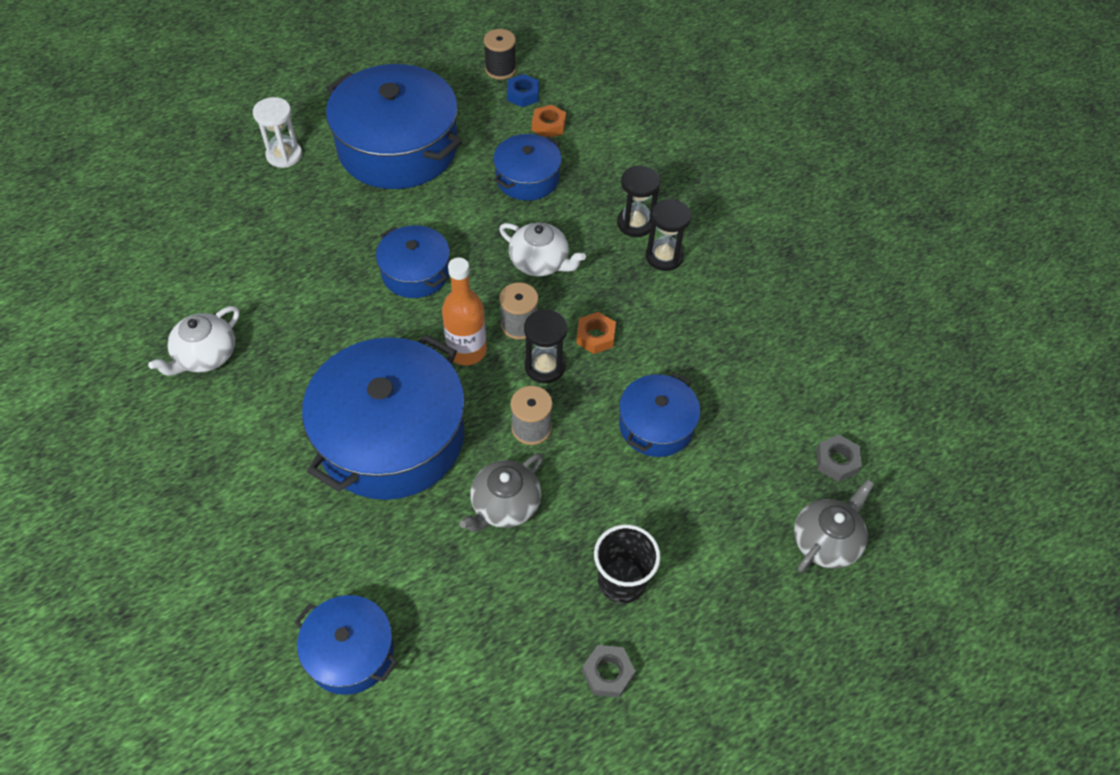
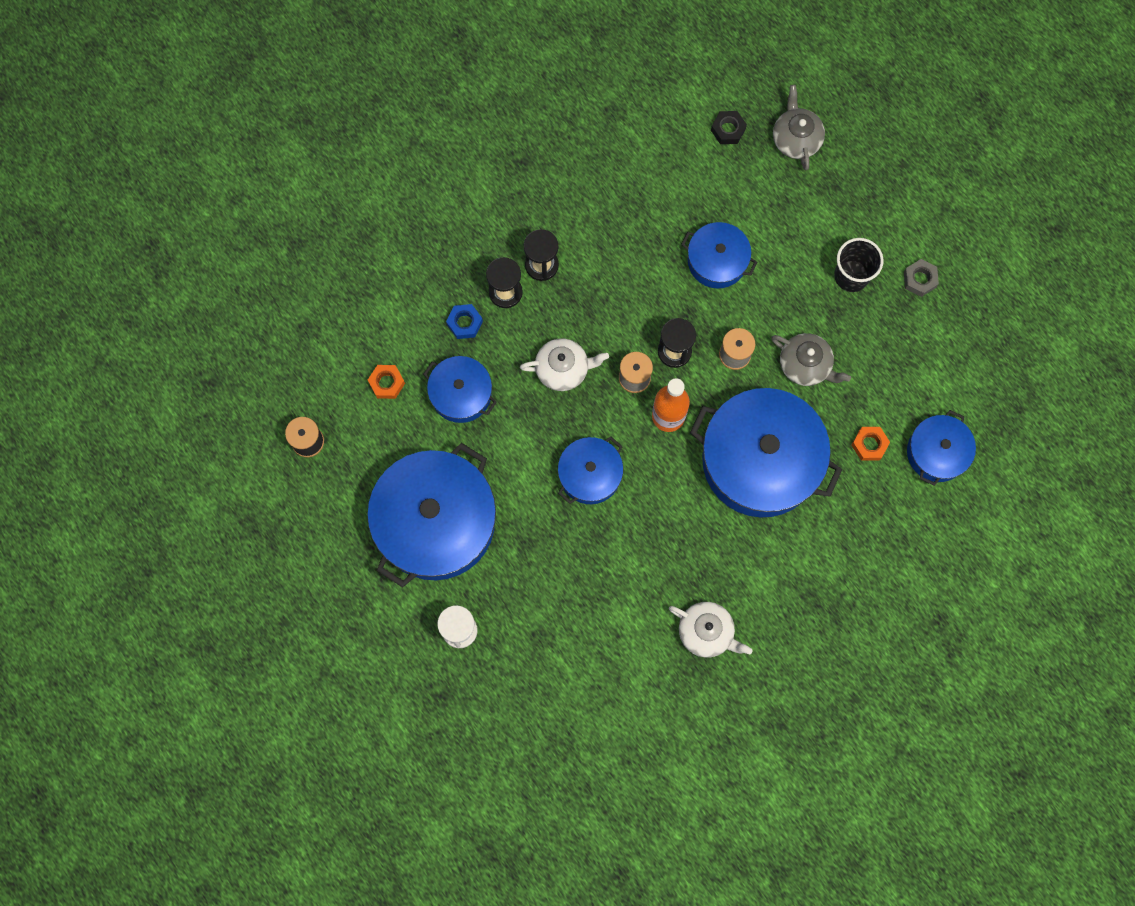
camera: 95 degrees left, 20 degrees up
(523, 95) = (344, 413): blue nut -> blue nut (464, 323)
(540, 262) = (563, 369): white teapot -> white teapot turned 60 degrees clockwise
(595, 336) = (637, 314): orange nut -> orange nut (869, 445)
(826, 541) = (796, 139): grey teapot -> grey teapot turned 45 degrees clockwise
(836, 461) = (728, 130): grey nut -> black nut

